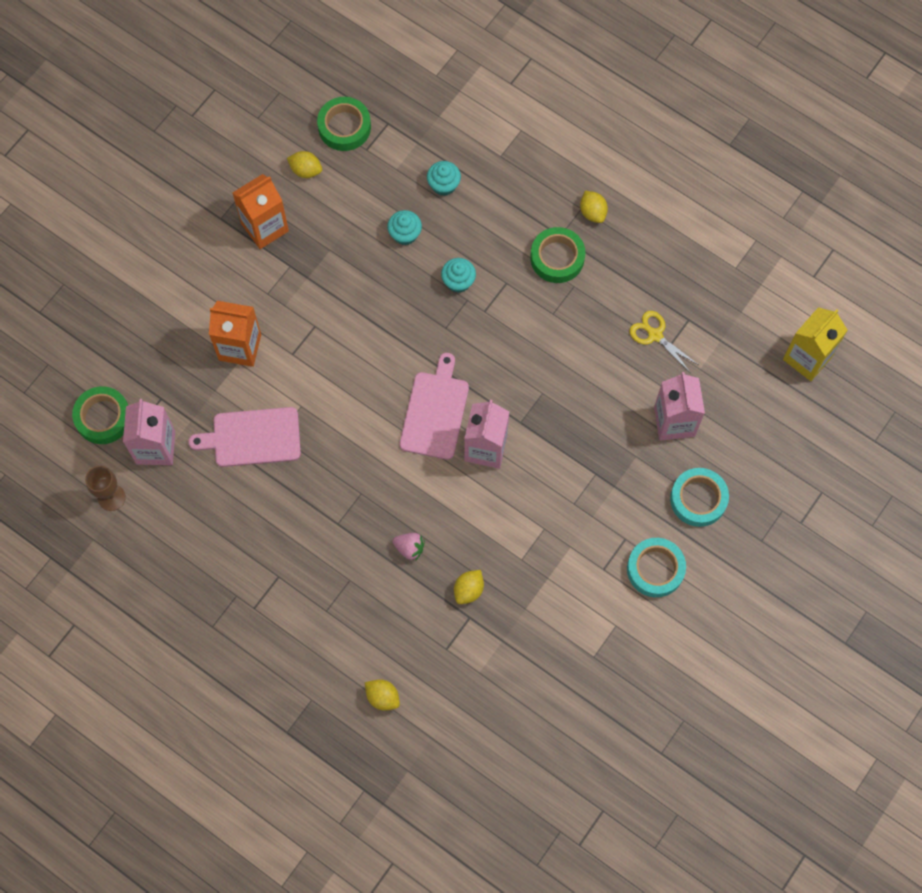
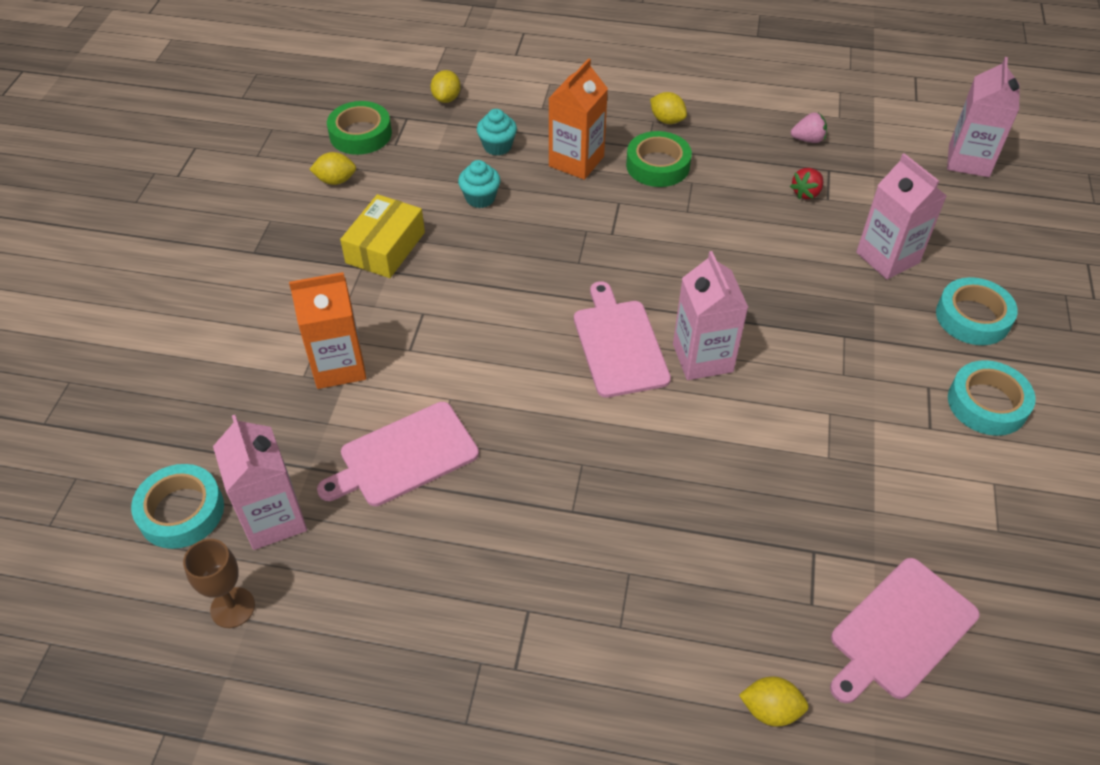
camera: 25 degrees left, 20 degrees down
(103, 417) = (181, 511): green tape -> turquoise tape
(265, 227) = (312, 243): orange carton -> orange carton (576, 161)
(314, 254) = (385, 247): none -> yellow box
(409, 548) = (683, 501): pink strawberry -> pink strawberry (808, 139)
(458, 281) = (566, 218): turquoise cupcake -> none
(468, 590) = (790, 519): yellow lemon -> yellow lemon (446, 98)
(487, 688) = (900, 631): none -> pink cutting board
(655, 335) = (806, 193): yellow scissors -> red strawberry
(807, 358) = (968, 161): yellow carton -> pink carton

